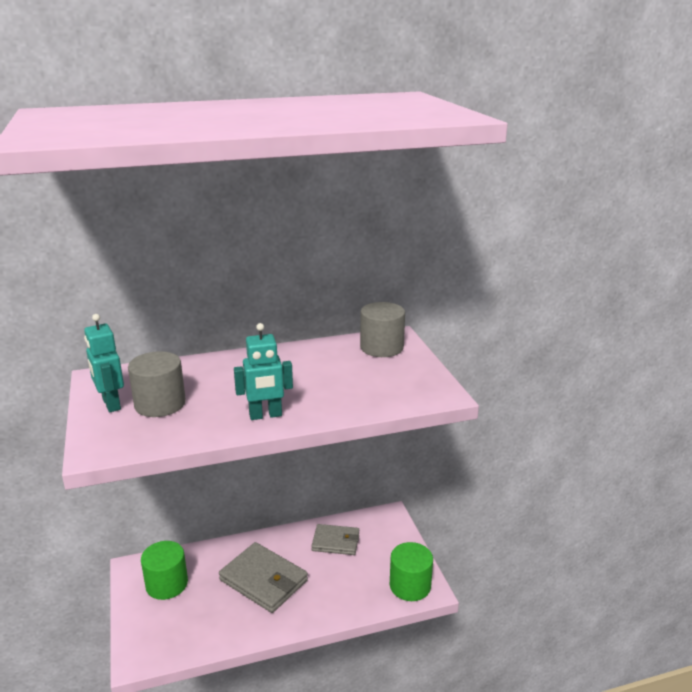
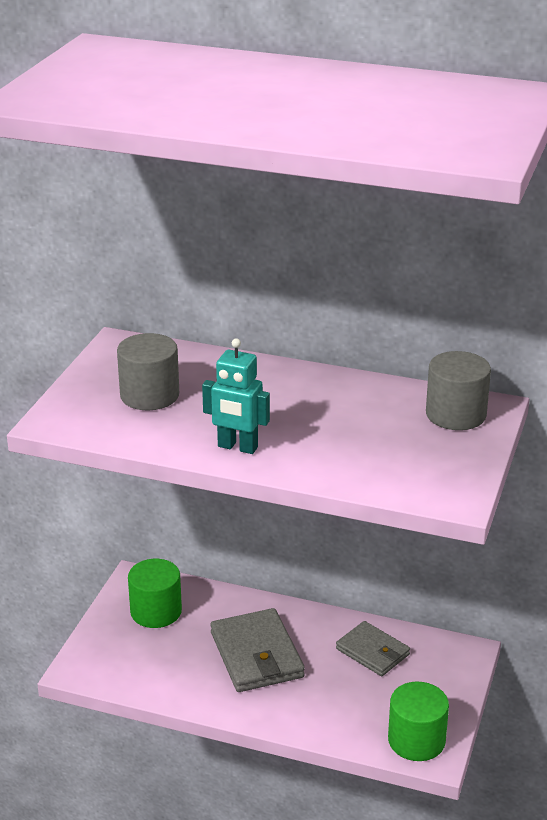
camera: 35 degrees right, 5 degrees up
(111, 404) = (105, 378): turquoise robot -> none

